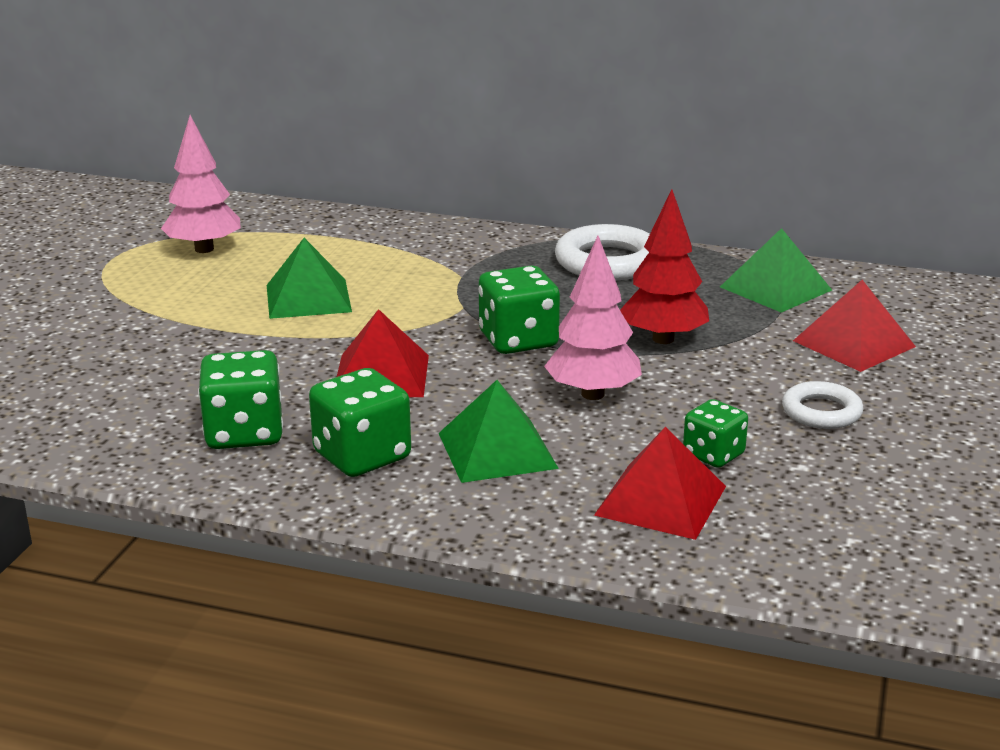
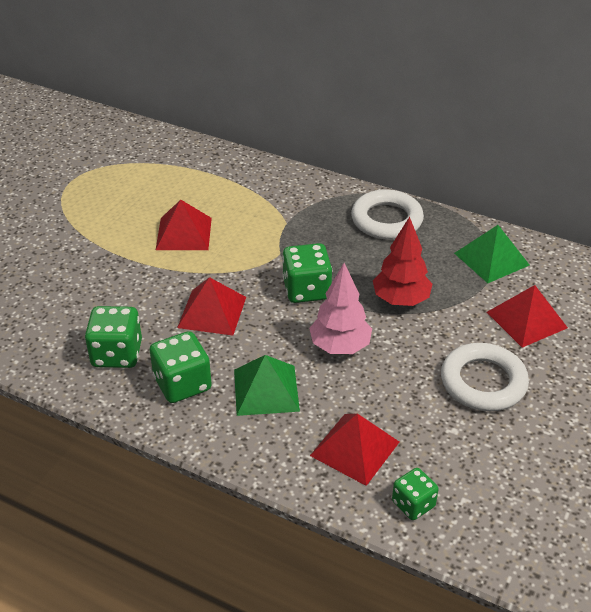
camera: 10 degrees right, 15 degrees up
(204, 249) = (129, 178): pink tree -> none
(308, 298) = (184, 233): green pyramid -> red pyramid
(713, 455) = (400, 412): green dice -> green dice (413, 504)
(821, 412) = (483, 382): white ring -> white ring, size x1.66

